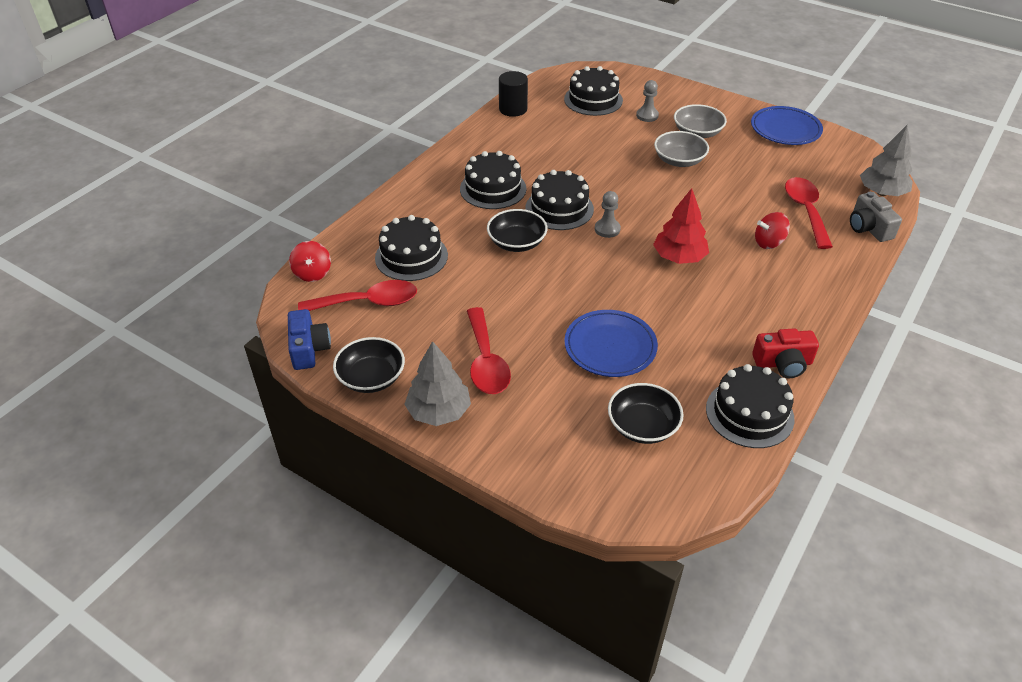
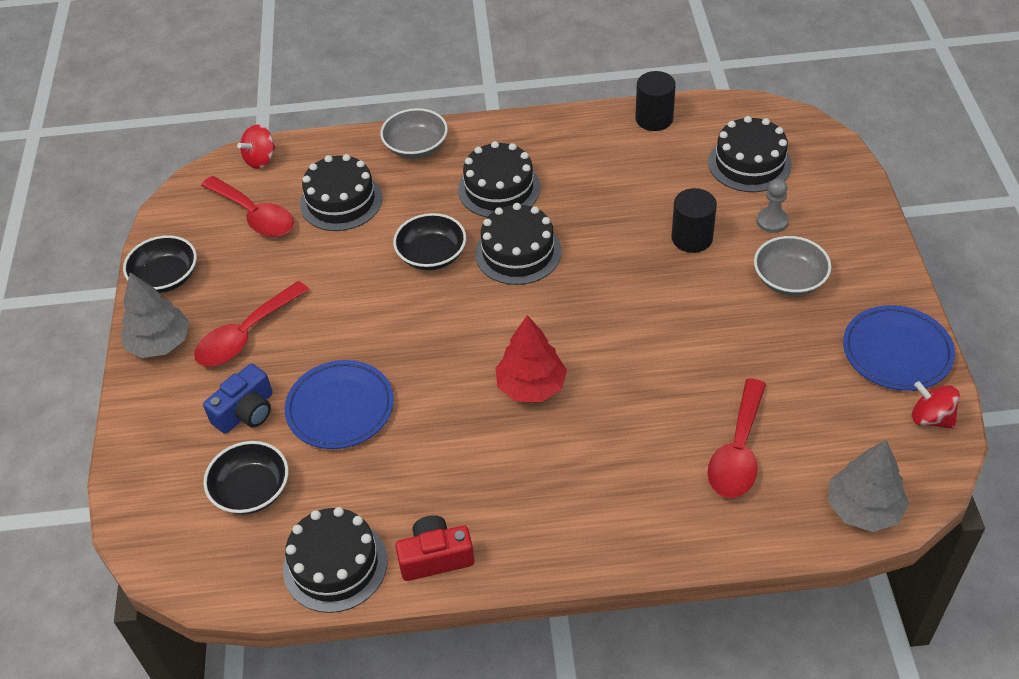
camera: 55 degrees right, 5 degrees up
(309, 349) = (168, 220): blue camera -> blue camera (246, 412)
(607, 229) = (521, 306): grey pawn -> none
(627, 145) = (692, 238): none -> black cylinder
(679, 160) = (712, 294): grey bowl -> grey bowl (416, 147)
(769, 243) = (637, 448): red spinning top -> red spinning top (931, 418)
(783, 363) = (435, 557): red camera -> red camera turned 120 degrees clockwise
(805, 211) = (737, 452): red spoon -> red spoon turned 150 degrees clockwise
(869, 228) = (768, 527): grey camera -> none

